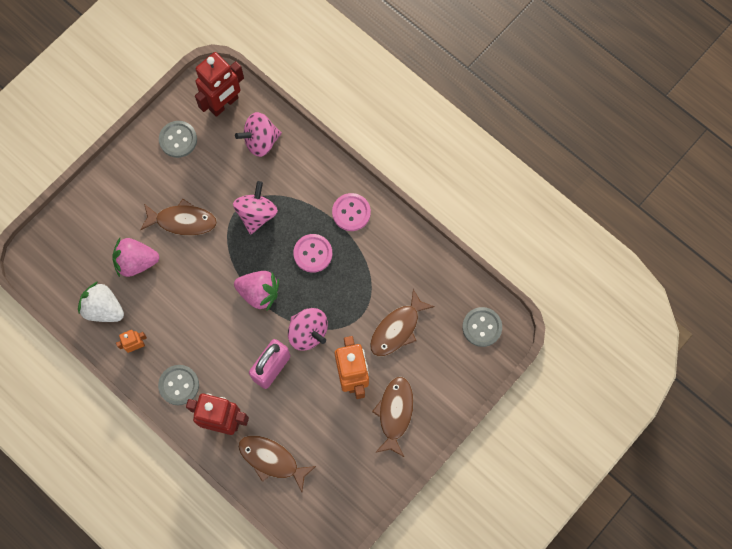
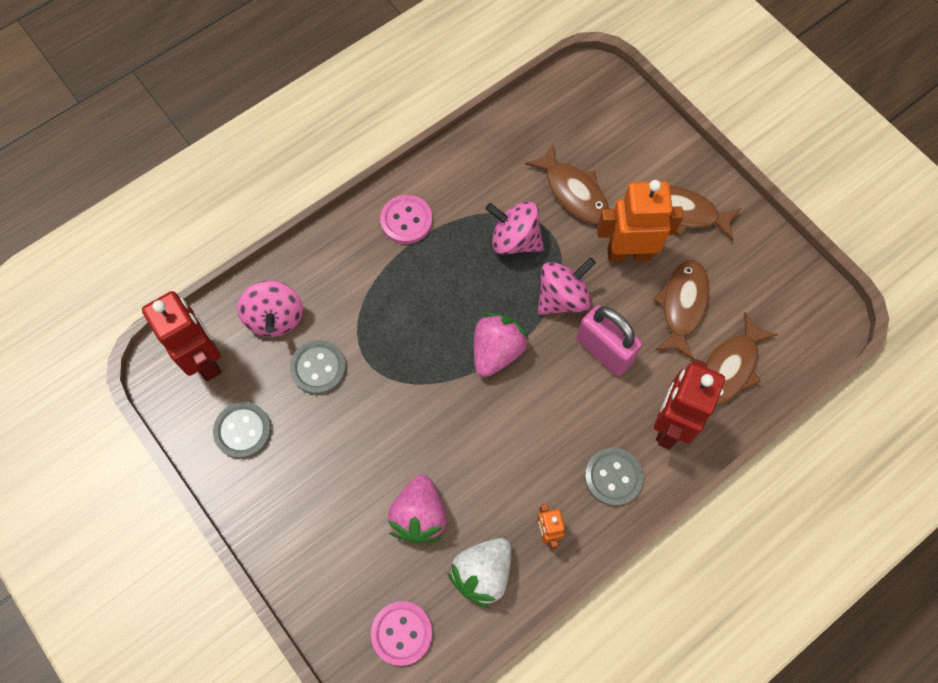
camera: 80 degrees left, 5 degrees down
(182, 221) = (370, 440): brown fish -> brown fish (682, 306)
(257, 214) = (382, 338): pink spinning top -> pink spinning top (515, 240)
(313, 253) = (454, 275): pink button -> pink button (402, 633)
(482, 327) = (585, 100): grey button -> grey button (318, 368)

